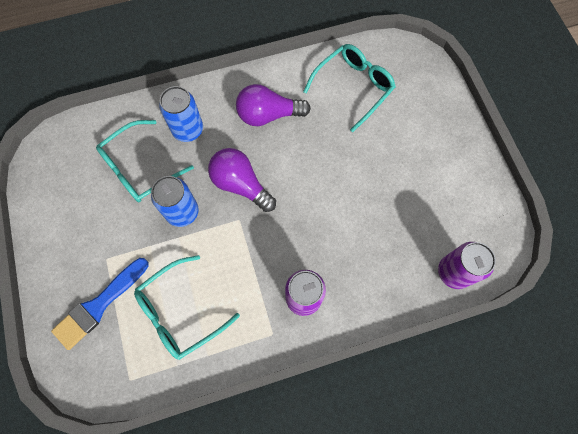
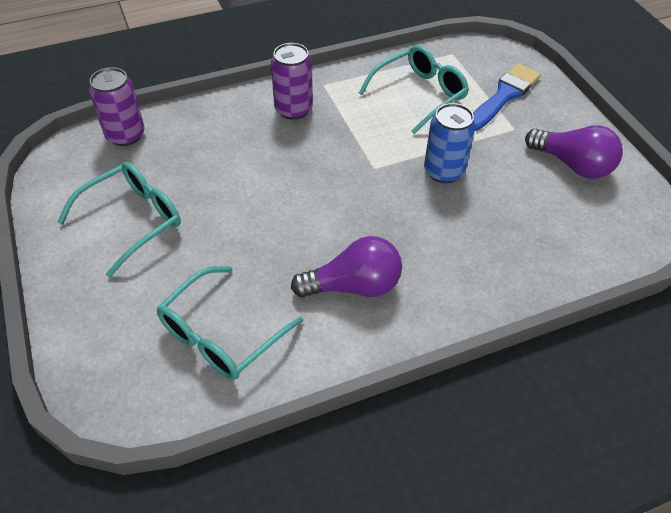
camera: 175 degrees right, 20 degrees down
(140, 168) = (514, 212): turquoise glasses -> turquoise glasses (133, 220)
(188, 130) = (466, 260): blue can -> none
(240, 184) = (378, 201): purple light bulb -> purple light bulb (573, 165)

